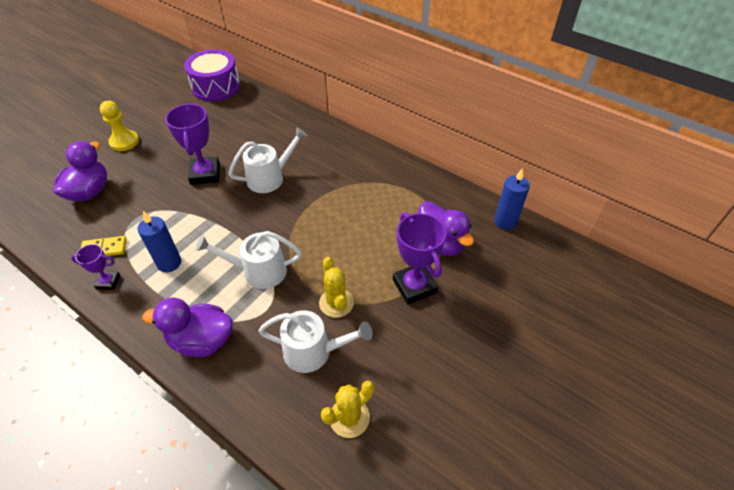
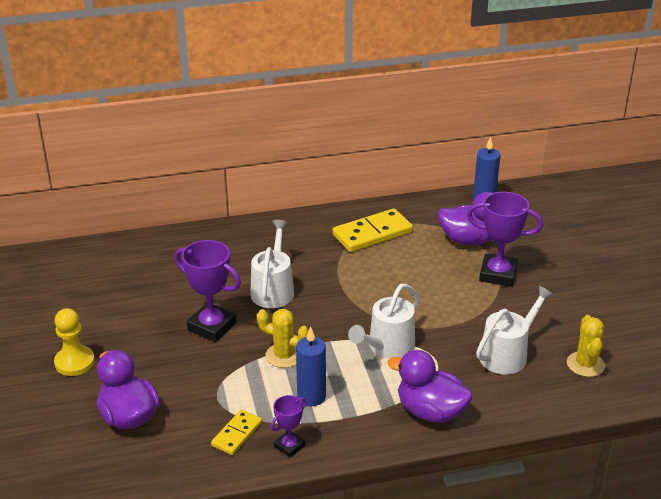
camera: 50 degrees left, 15 degrees down
(201, 340) = (430, 411): purple duck -> purple duck turned 75 degrees clockwise
(216, 86) = (72, 263): purple drum -> none
(336, 303) = (471, 320): yellow cactus -> yellow cactus (284, 355)
(386, 187) = (372, 233): none -> yellow domino

